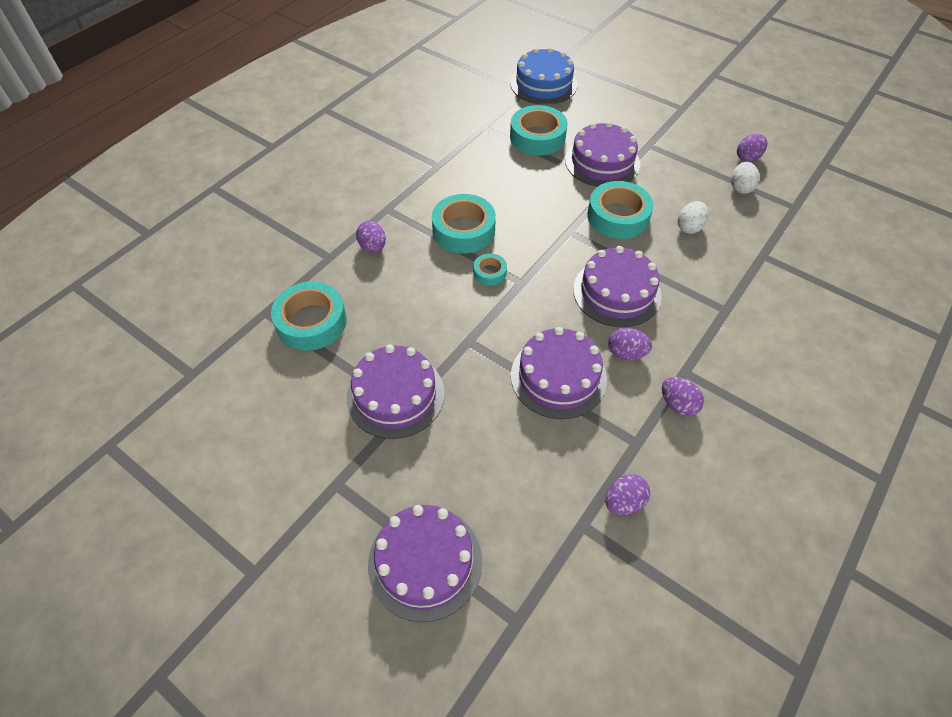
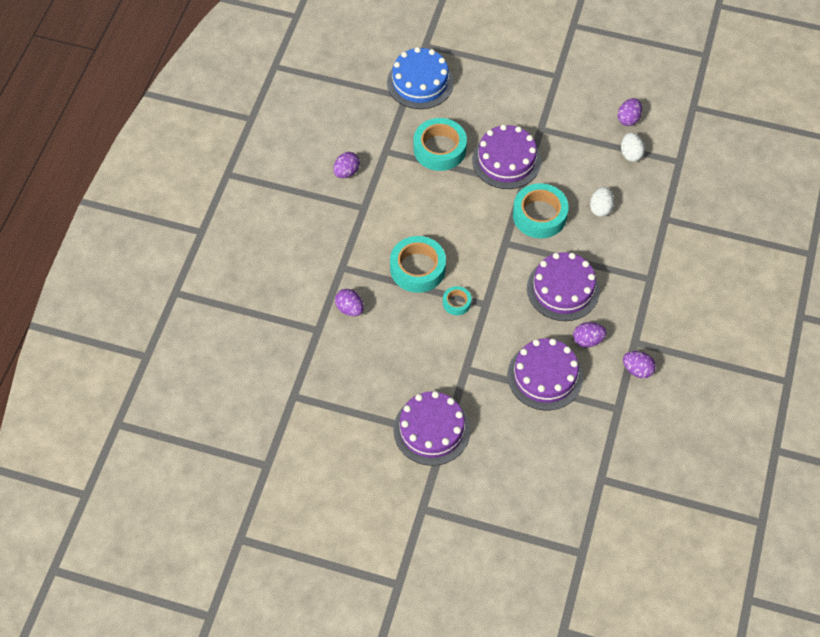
camera: 20 degrees left, 5 degrees up
(311, 322) = (336, 392): turquoise tape -> none
(425, 562) = (508, 538): purple cake -> none
(624, 502) = (622, 454): purple egg -> purple egg (346, 172)

